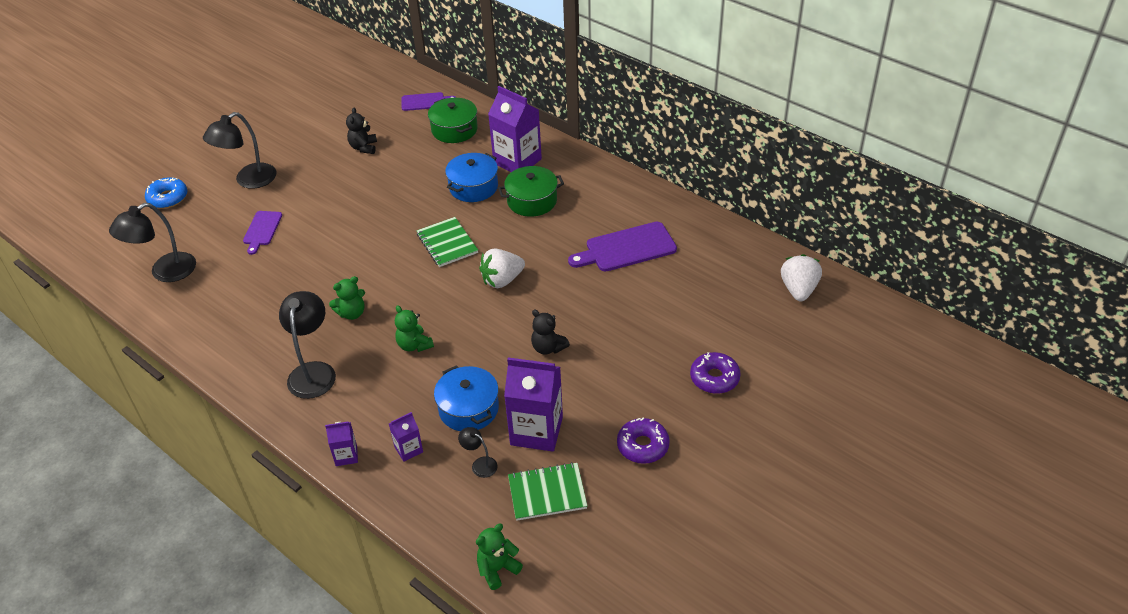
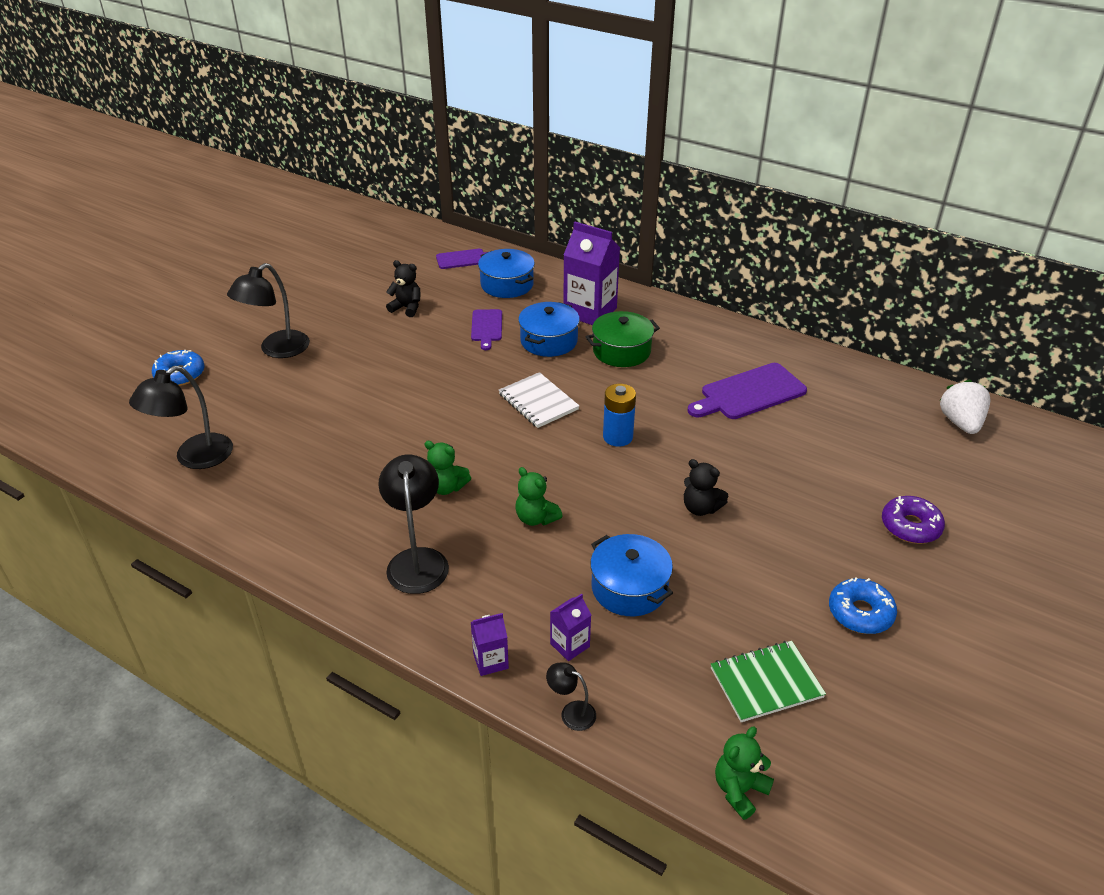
camera: 10 degrees left, 5 degrees down
(262, 230) = (307, 402): purple cutting board -> purple cutting board (487, 327)
(352, 313) = (446, 487): green teddy bear -> green teddy bear turned 60 degrees clockwise
(363, 147) = (407, 308): black teddy bear -> black teddy bear turned 120 degrees clockwise
(447, 243) = (538, 402): green notebook -> white notebook
(454, 130) = (507, 284): green pot -> blue pot
(480, 464) = (667, 655): black lamp -> black lamp (571, 712)
(502, 280) = (617, 437): white strawberry -> blue battery
(536, 431) = (723, 607): purple carton -> none
(642, 446) = (860, 613): purple donut -> blue donut

